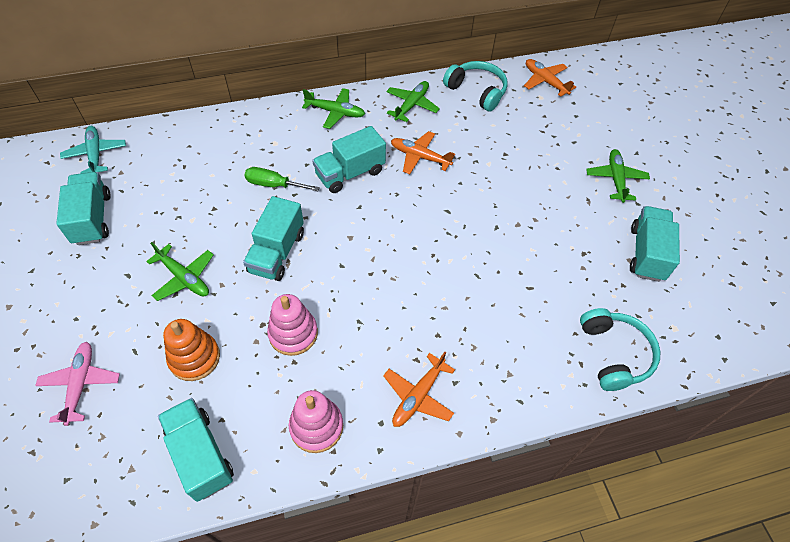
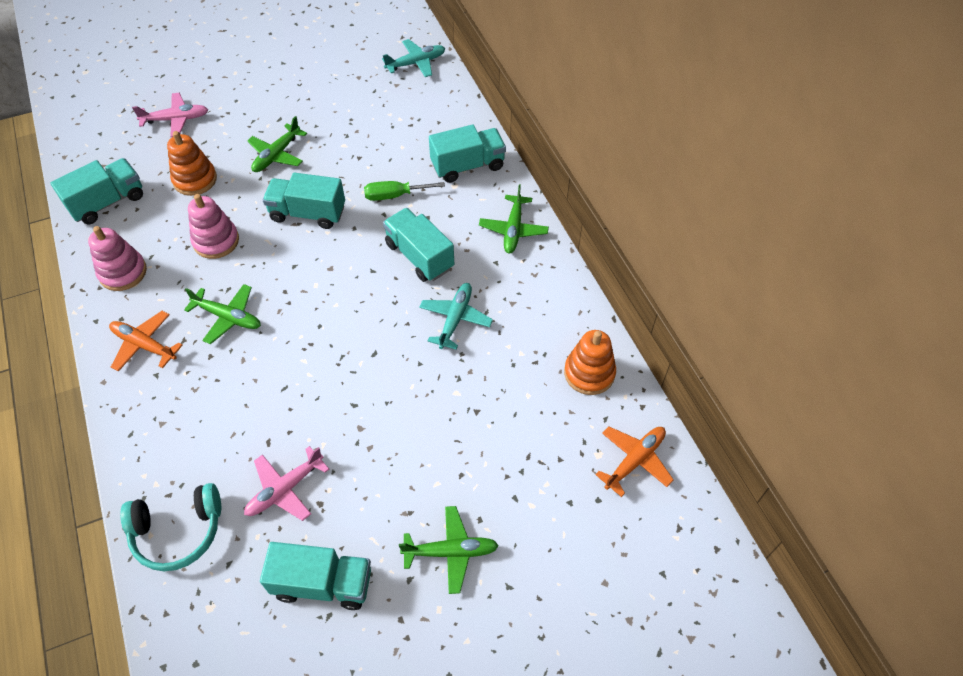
camera: 85 degrees right, 0 degrees up
(92, 219) = (339, 82): turquoise truck -> turquoise truck (468, 166)
(274, 185) = (394, 195): green screwdriver -> green screwdriver turned 105 degrees counterclockwise
(411, 105) = (543, 302): green plane -> green plane (228, 317)
(420, 157) = (455, 319): orange plane -> turquoise plane
(477, 91) = (589, 373): turquoise headphones -> orange stacking toy
(572, 276) = (285, 489): none -> pink plane

